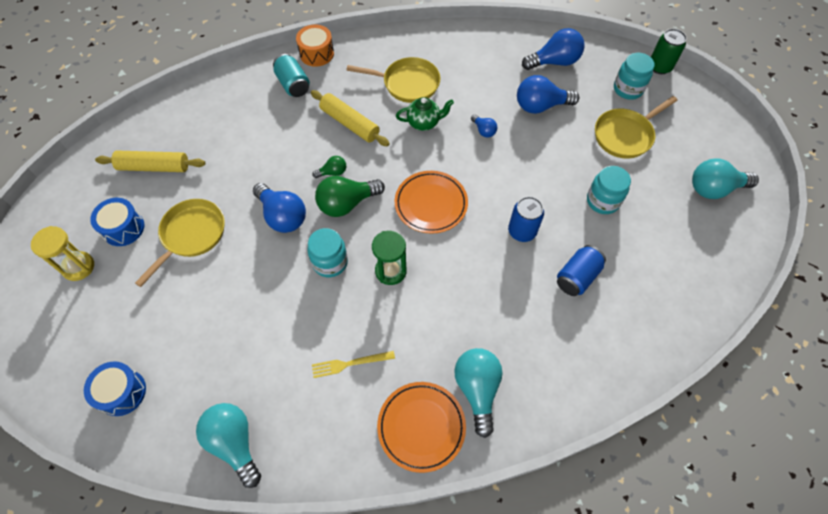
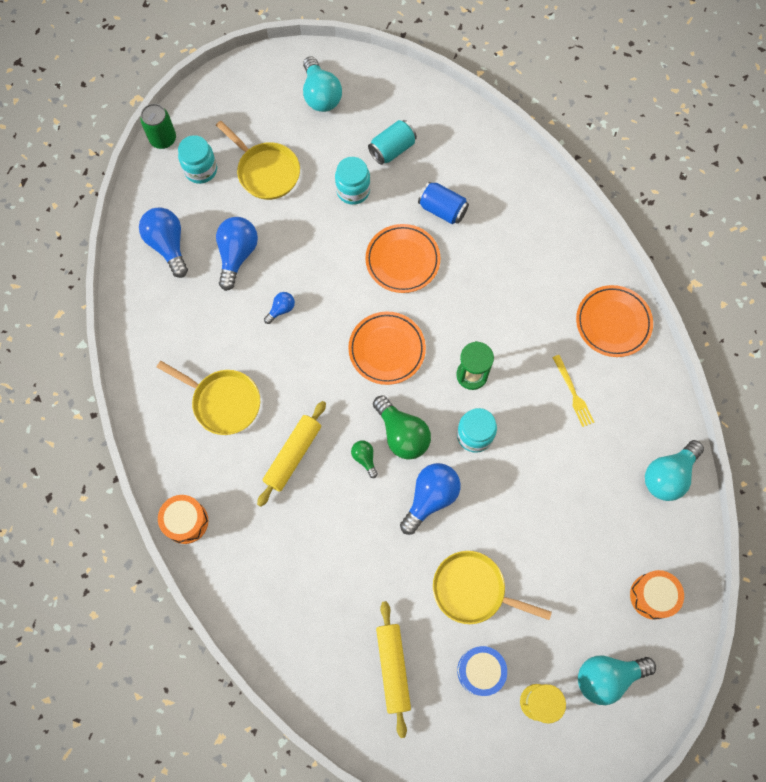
camera: 100 degrees left, 10 degrees up
(122, 392) = (652, 596): blue drum -> orange drum
(293, 84) = (242, 537): turquoise can -> turquoise can (392, 149)
(407, 83) = (223, 402): yellow pan -> yellow pan turned 120 degrees clockwise
(424, 123) = (279, 373): green teapot -> none
(477, 389) = (569, 282): turquoise light bulb -> turquoise light bulb (607, 677)
(522, 231) = (402, 260): blue can -> orange plate
(540, 106) = (237, 255): blue light bulb -> blue light bulb turned 150 degrees counterclockwise

